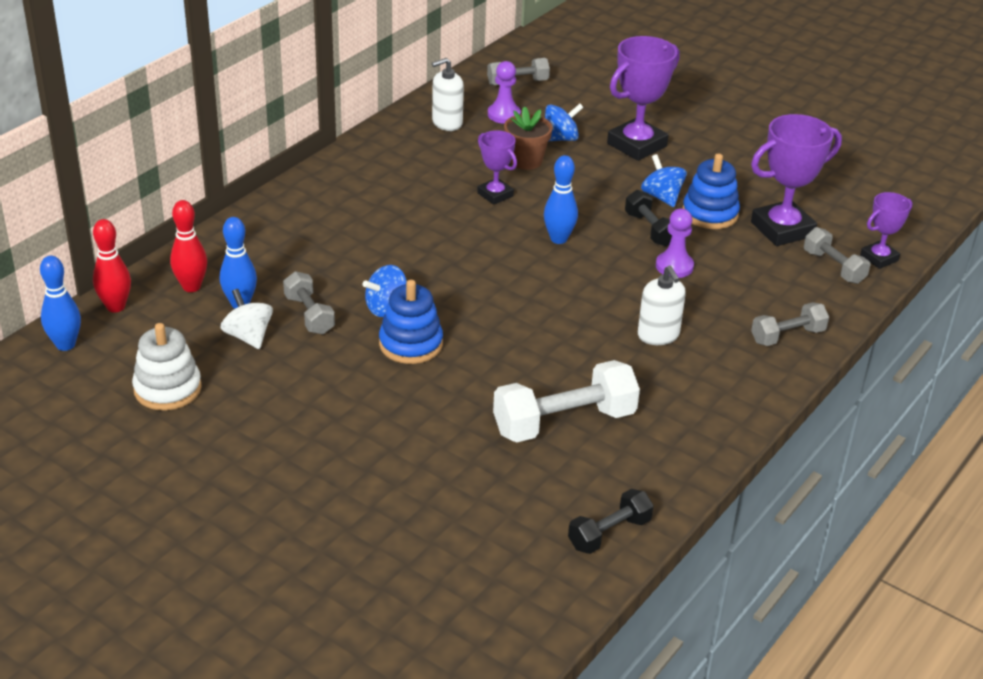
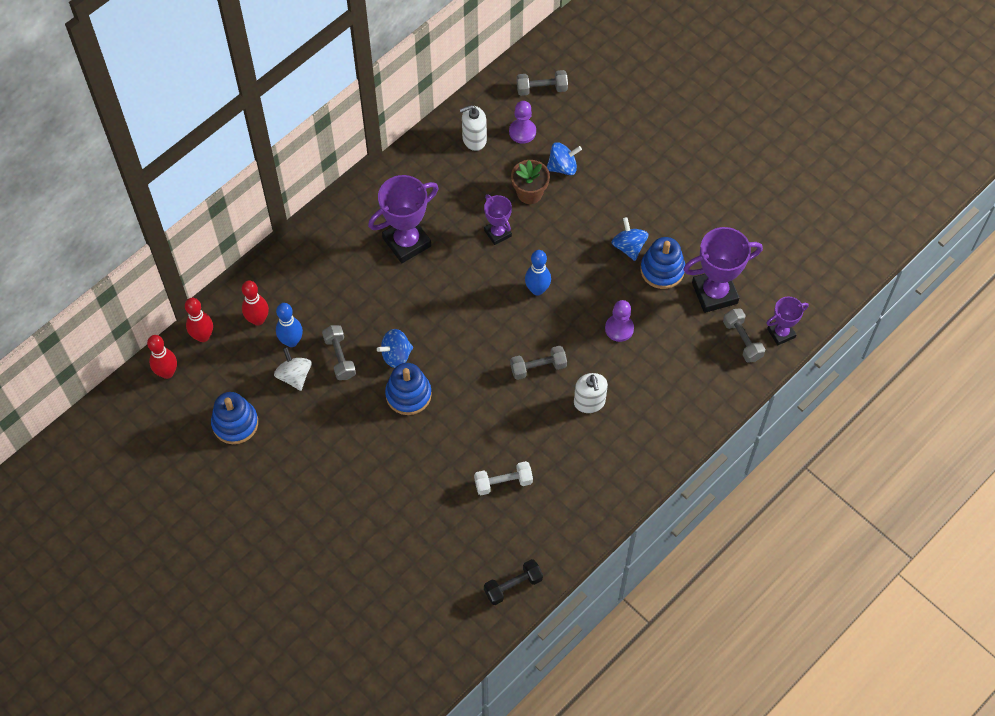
camera: 10 degrees right, 25 degrees up
(65, 345) = (167, 372): blue bowling pin -> red bowling pin
(167, 389) = (235, 423): white stacking toy -> blue stacking toy
(564, 422) = (503, 482): white dumbbell -> white dumbbell, size x0.58
(636, 145) = (623, 180): purple trophy -> purple trophy (406, 242)
(649, 229) = (610, 284): black dumbbell -> none
(787, 336) = (685, 412): grey dumbbell -> grey dumbbell (538, 367)

